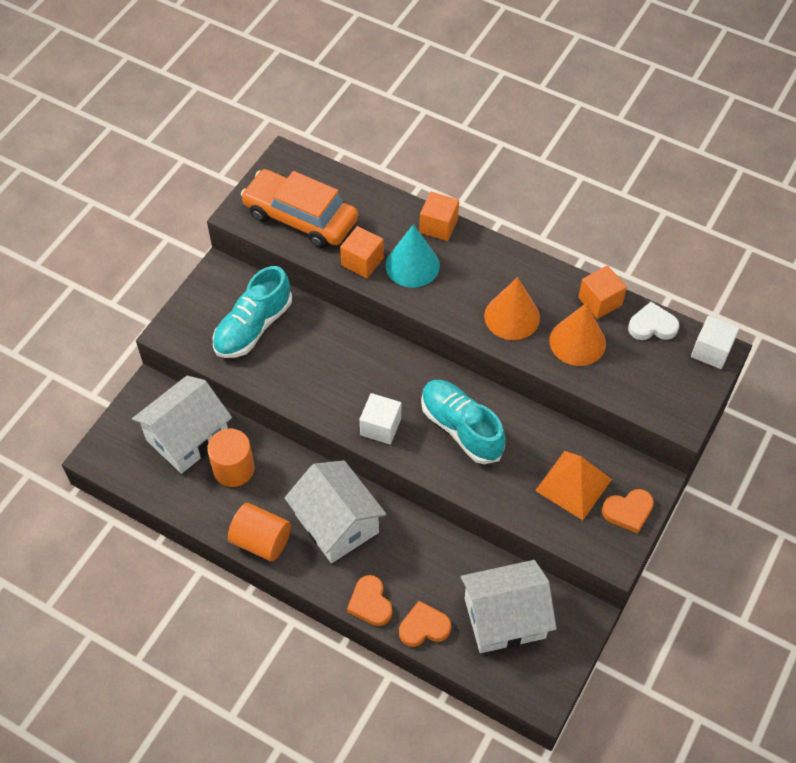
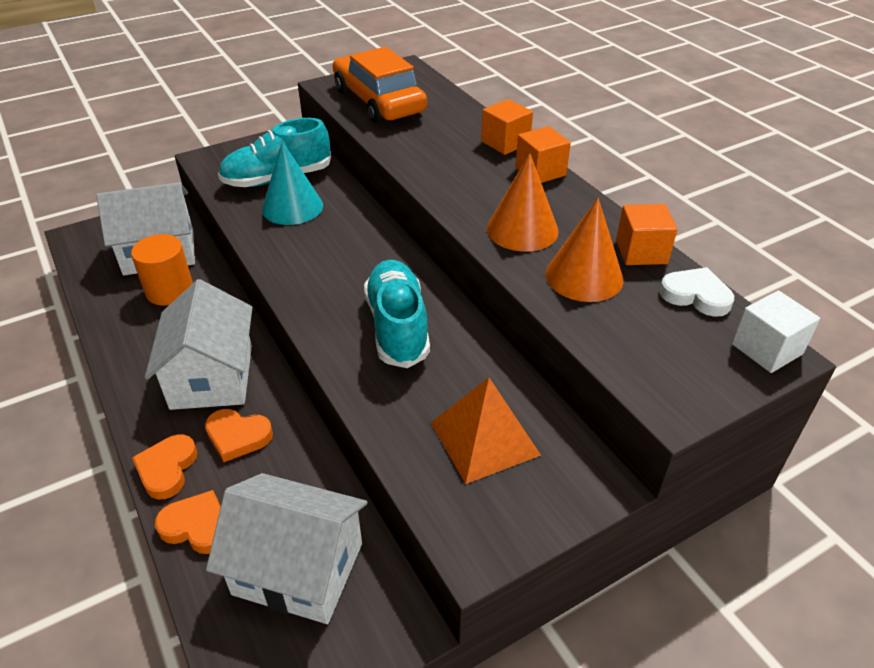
camera: 30 degrees right, 15 degrees down
(261, 541) = (128, 358): orange cylinder -> none
(362, 261) = (404, 143): orange cube -> orange cube (540, 171)
(380, 427) = (314, 291): white cube -> none
(412, 265) = (451, 160): turquoise cone -> turquoise cone (292, 207)
(628, 511) = (536, 503): orange heart -> orange heart (238, 436)

